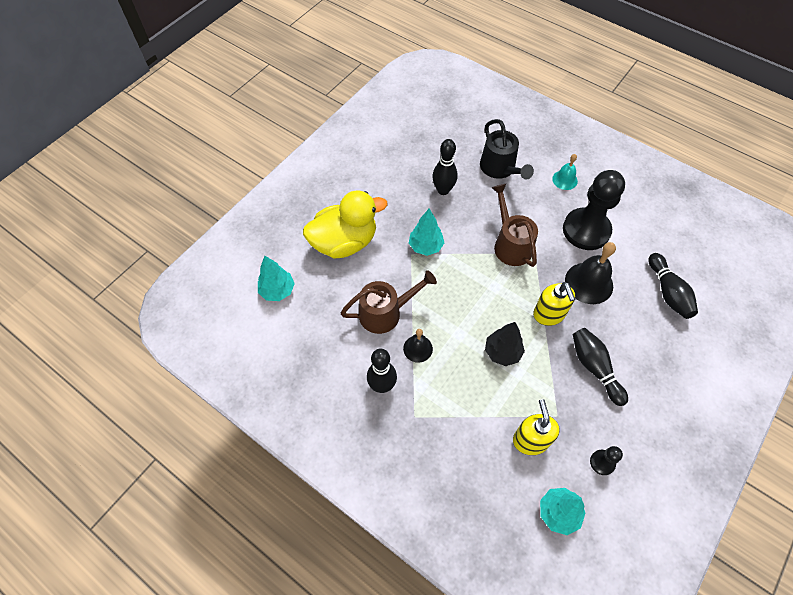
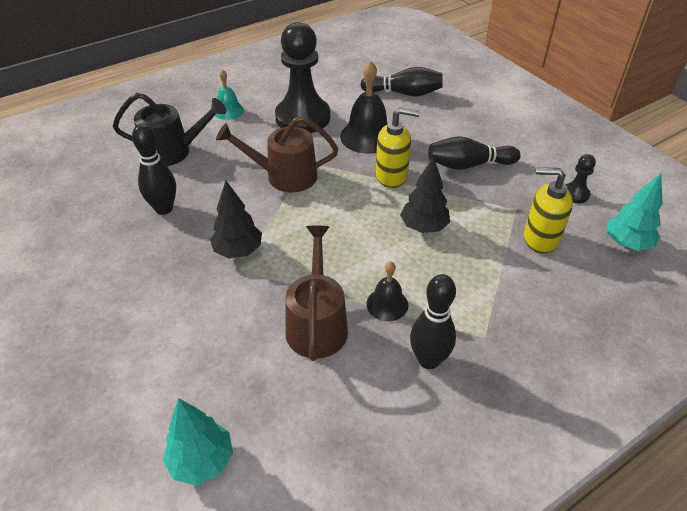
camera: 70 degrees left, 15 degrees down
(344, 242) = (170, 340): yellow duck -> none
(425, 246) = (238, 251): turquoise tree -> black tree

